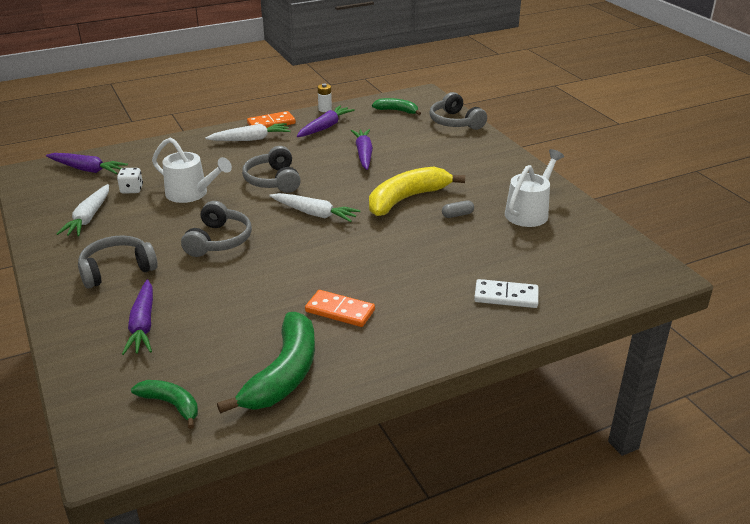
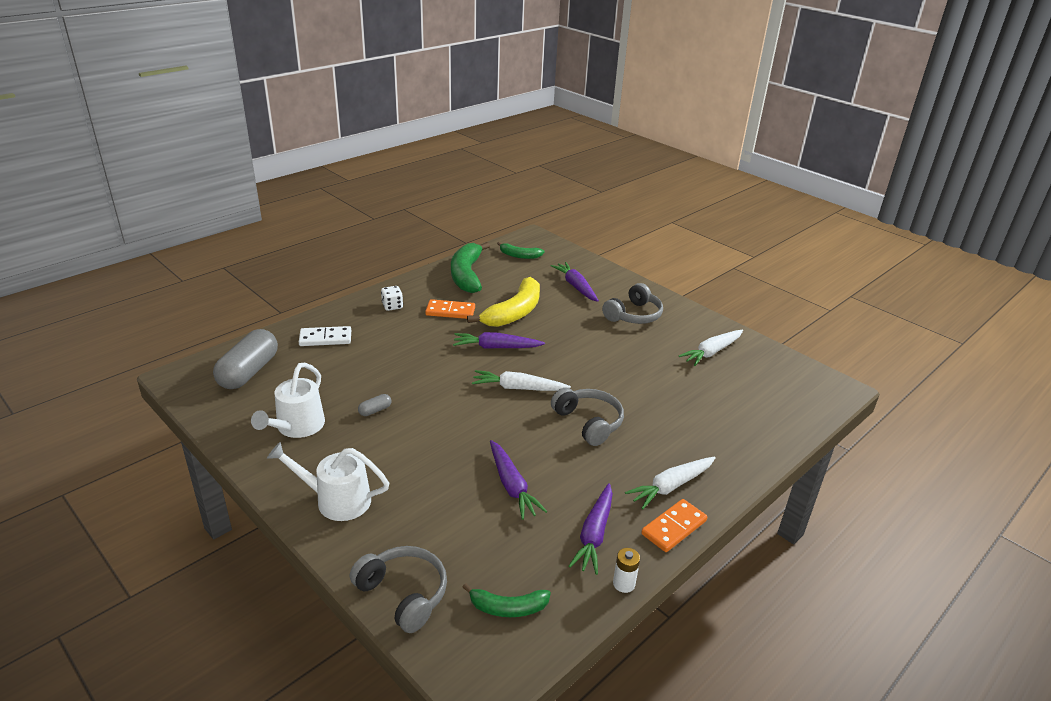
camera: 160 degrees right, 0 degrees up
(87, 169) = (789, 403): purple carrot -> purple carrot (496, 347)
(89, 217) = (712, 352): white carrot -> white carrot turned 120 degrees counterclockwise
(131, 189) = (714, 386): white dice -> white dice (392, 306)
(191, 193) = (654, 391): white watering can -> white watering can (336, 500)
(218, 240) = (582, 348): grey headphones -> none
(406, 199) = (433, 422): yellow banana -> yellow banana (514, 312)
(589, 269) = (249, 372): none -> grey capsule

